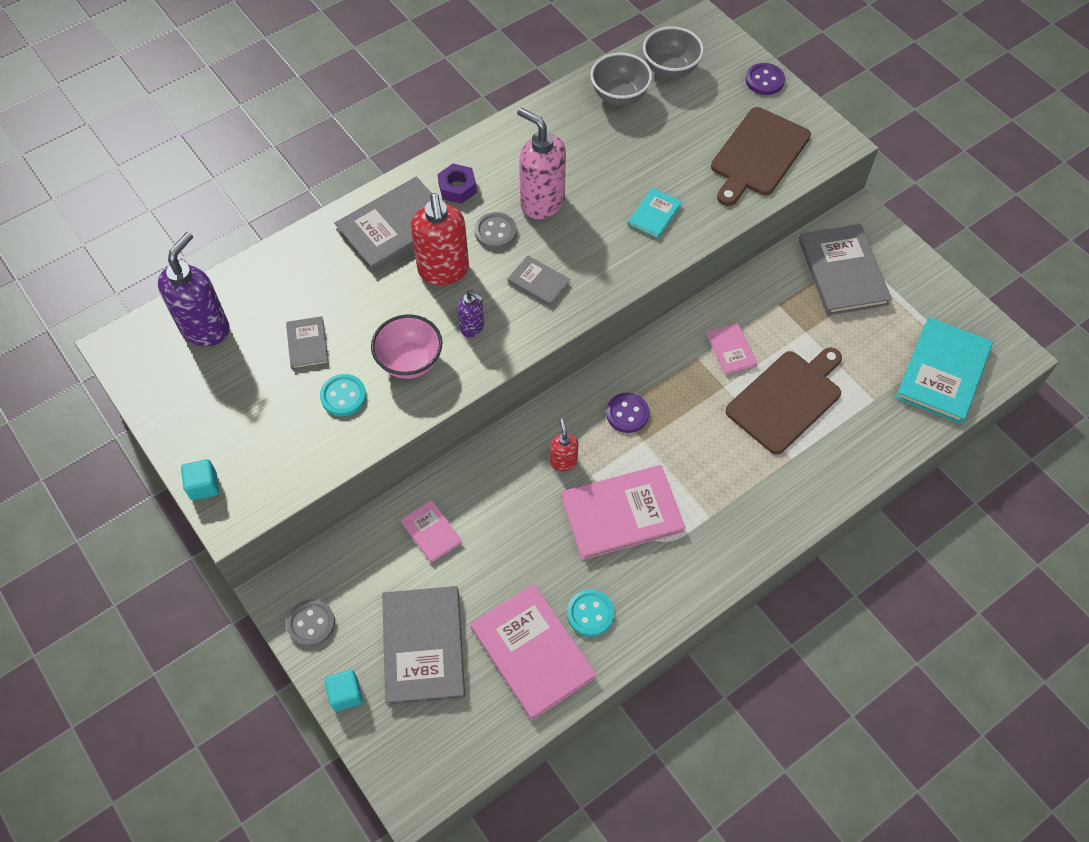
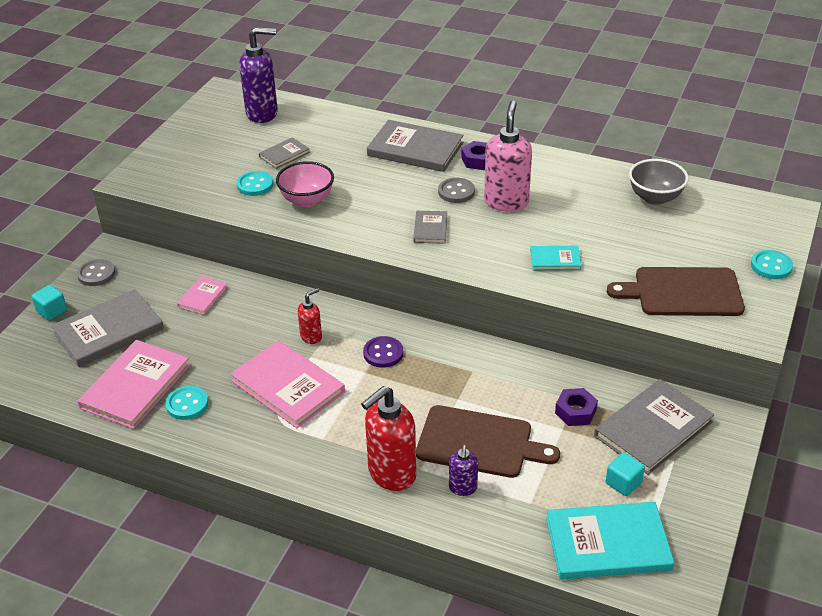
camera: 60 degrees right, 20 degrees down
(204, 486) = (144, 161): turquoise cube -> turquoise cube (623, 483)
(443, 270) = (398, 183): red soap dispenser -> red soap dispenser (391, 474)
(472, 327) = (361, 215): purple soap dispenser -> purple soap dispenser (463, 488)
(670, 69) = (716, 212): grey bowl -> none
(731, 350) = (498, 389): pink book -> none
(764, 80) = (771, 266): purple button -> turquoise button
(792, 312) = (575, 412): none -> purple nut

